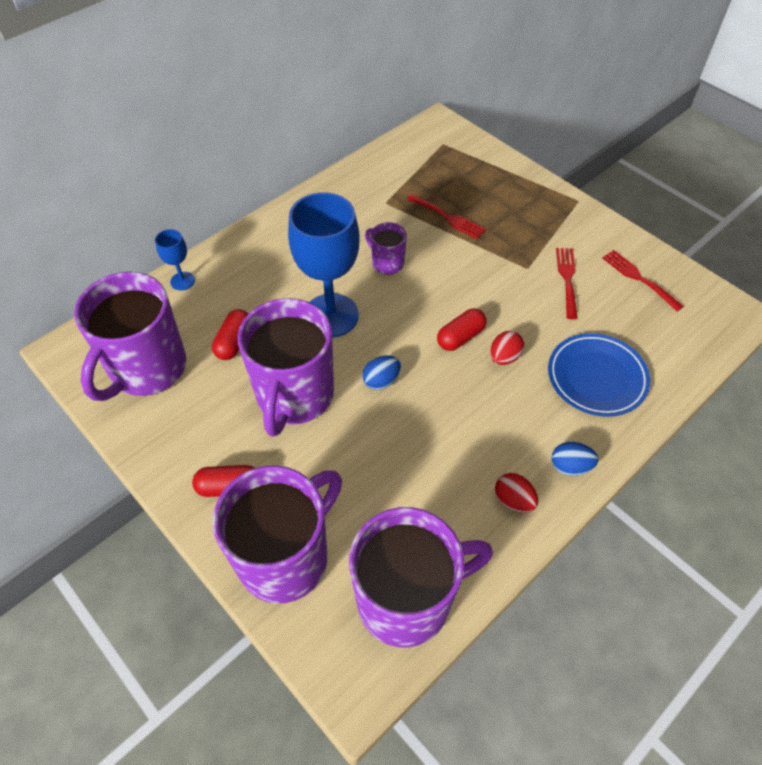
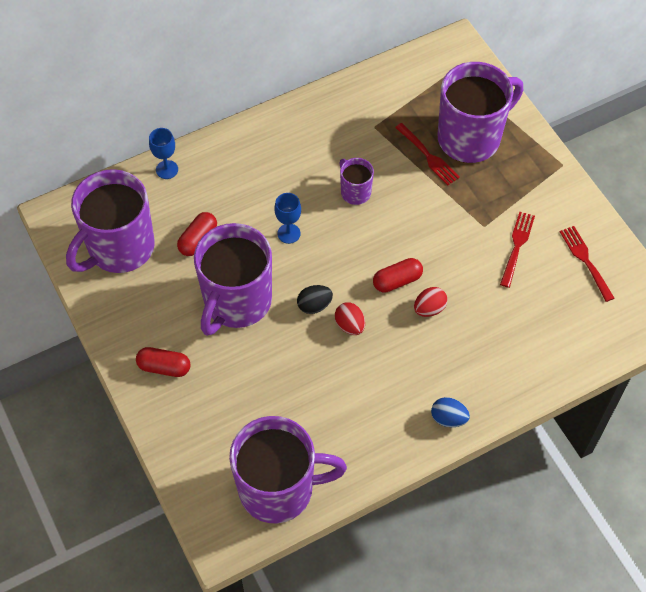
camera: 15 degrees right, 5 degrees up
(286, 557) = (195, 434): purple mug -> purple mug (470, 138)
(331, 315) = (288, 233): blue goblet -> blue goblet, size x0.46
(381, 381) = (314, 305): blue egg -> black egg
(513, 500) = (390, 434): red egg -> red egg (350, 325)
(596, 377) = (504, 347): blue plate -> none

